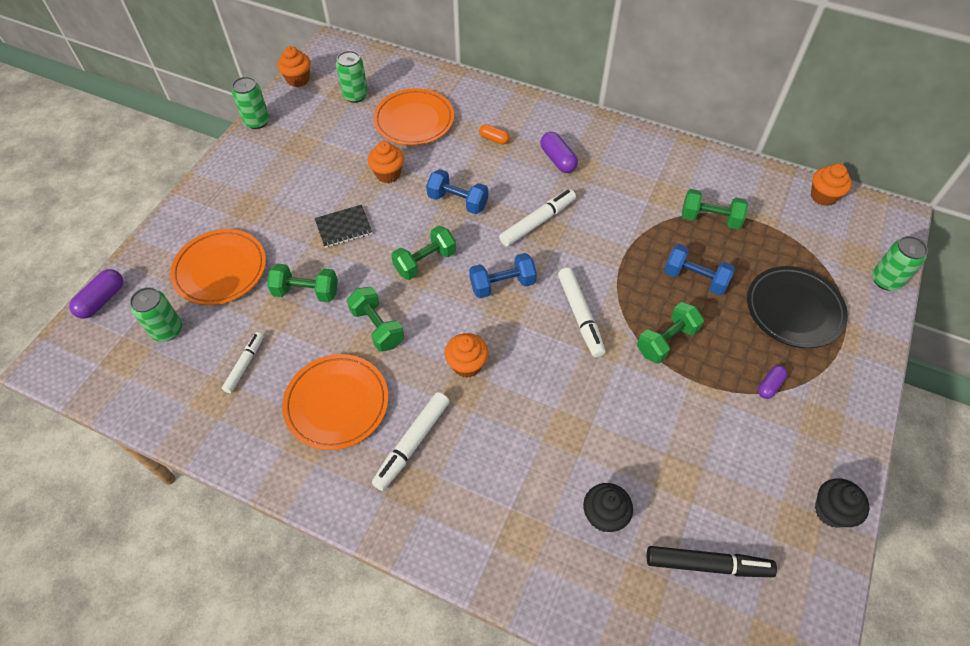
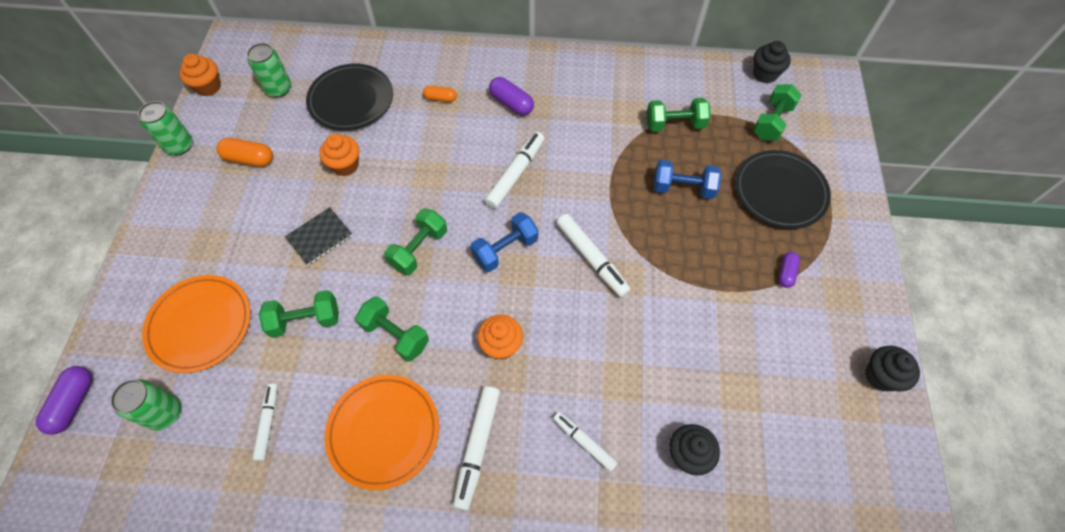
camera: 20 degrees left, 5 degrees up
(309, 147) = (249, 159): none -> orange capsule
(414, 120) = (351, 100): orange plate -> black plate
(457, 201) = (428, 175): blue dumbbell -> none
(510, 472) = (584, 442): none -> white marker
(666, 341) = (680, 258): green dumbbell -> green dumbbell (772, 122)
(707, 564) = (796, 468): black marker -> none
(823, 196) = (765, 74): orange cupcake -> black cupcake
(886, 280) = (846, 140): green can -> none

